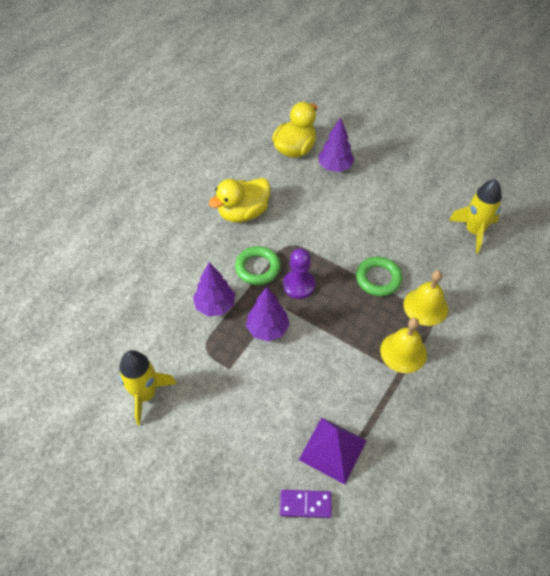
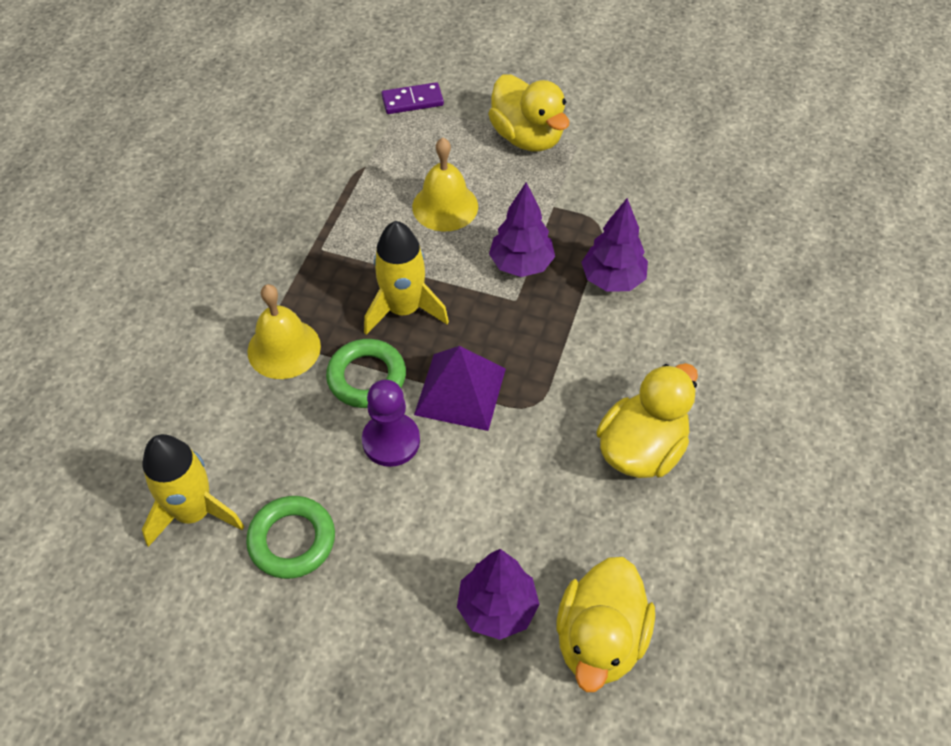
camera: 165 degrees right, 0 degrees up
(145, 394) = (646, 158): yellow rocket -> yellow rocket (403, 309)
(224, 438) = (527, 137): none -> yellow duck
(257, 268) = (572, 351): green ring -> green ring (292, 540)
(298, 285) = (495, 338): purple pawn -> purple pawn (391, 441)
(332, 449) = (393, 151): purple pyramid -> purple pyramid (460, 391)
(403, 352) = (314, 276): yellow bell -> yellow bell (445, 206)

